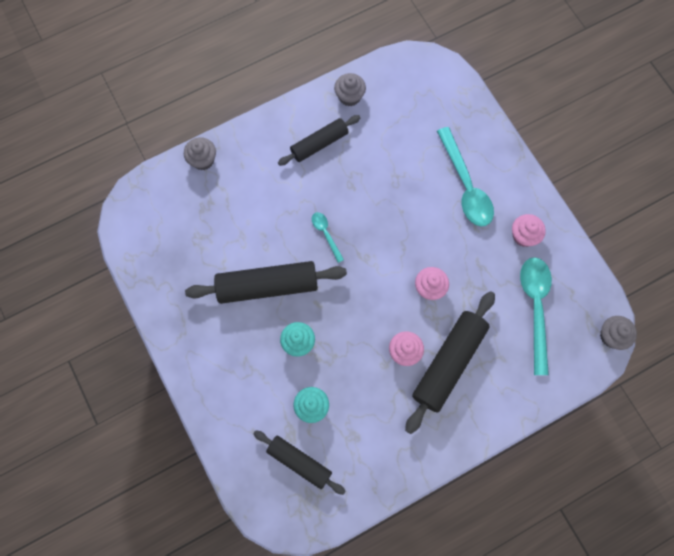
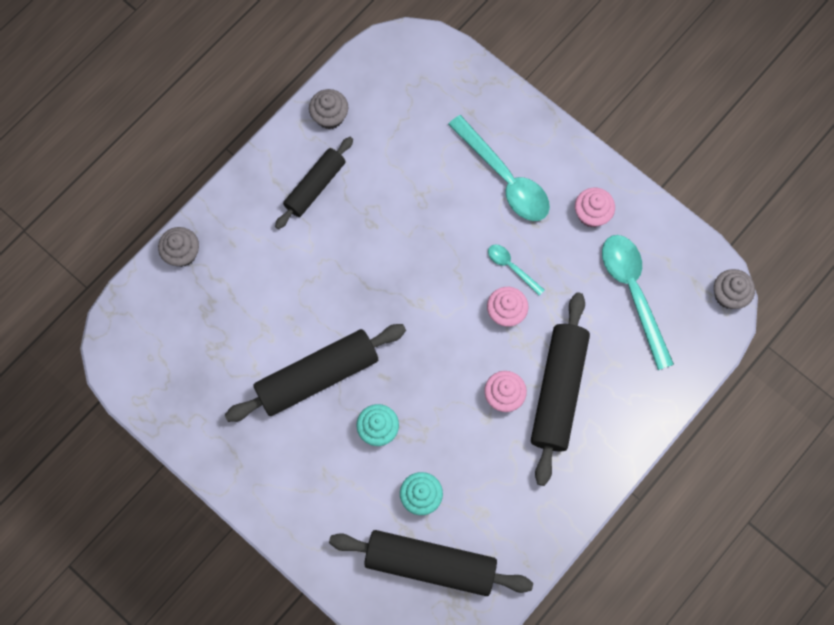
camera: 20 degrees left, 0 degrees up
(299, 462) = (430, 564): black rolling pin -> black rolling pin, size x1.58
(326, 234) = (363, 291): turquoise spoon -> turquoise spoon (511, 267)

